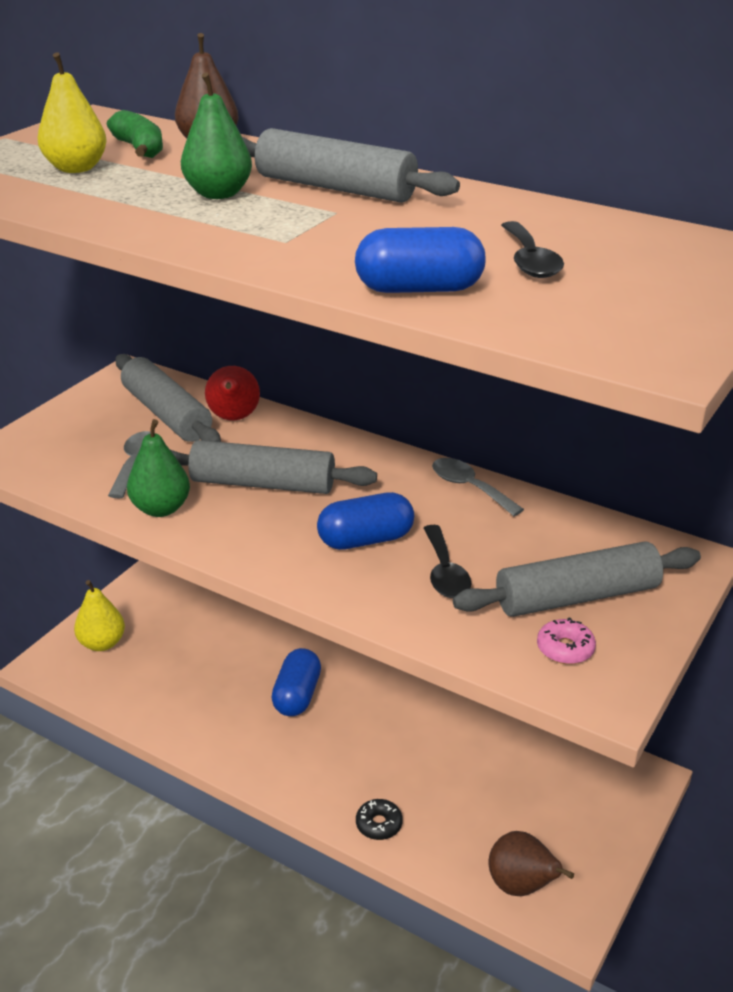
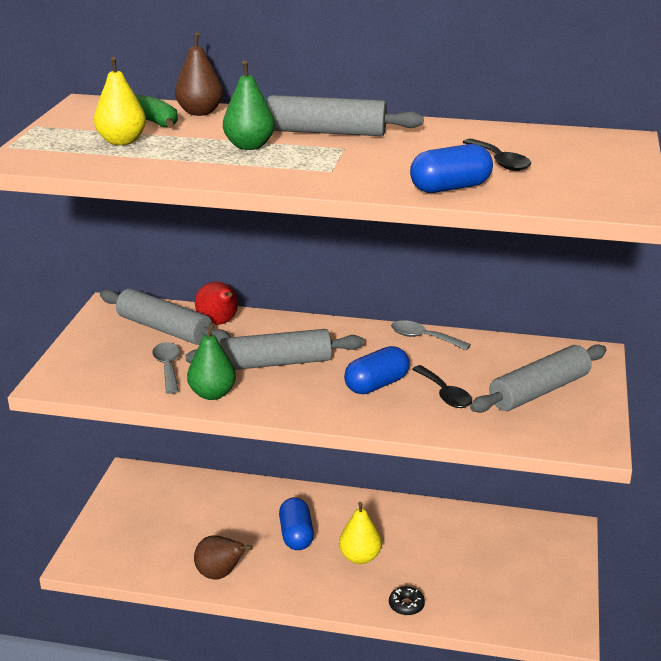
camera: 20 degrees left, 5 degrees down
(102, 643) = (117, 535): yellow pear -> yellow pear (359, 557)
(521, 886) = (525, 617): brown pear -> brown pear (220, 574)
(565, 649) = (552, 423): pink donut -> none

